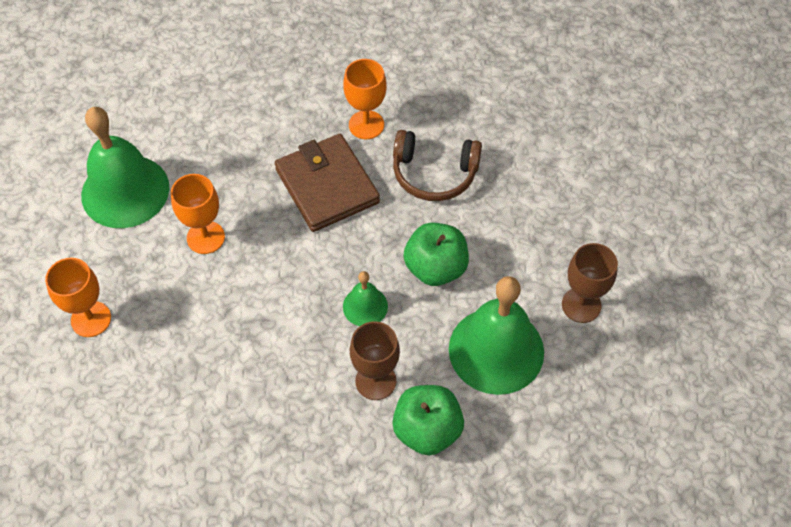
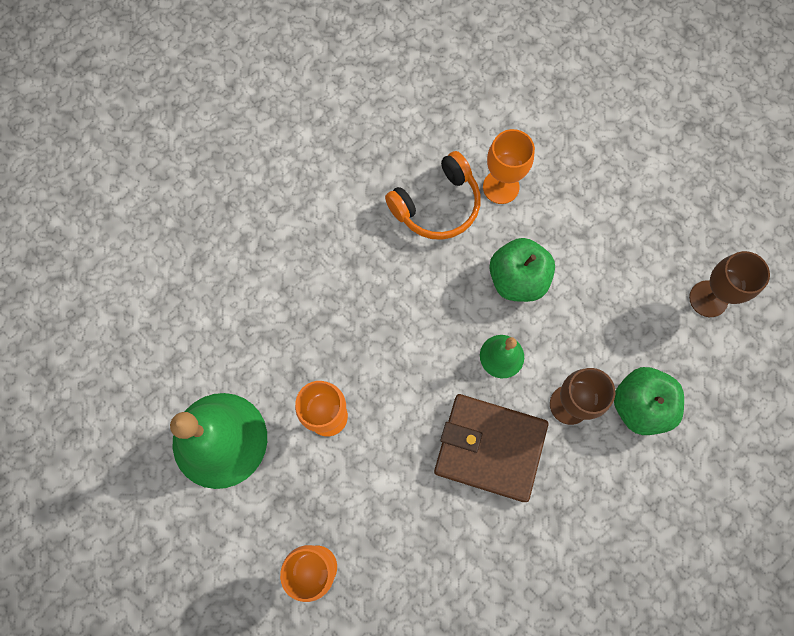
camera: 45 degrees left, 15 degrees up
(327, 186) = (371, 288): brown wallet -> brown wallet (489, 448)
(366, 125) = (345, 210): orange goblet -> orange goblet (501, 187)
(434, 173) = (437, 205): brown headphones -> orange headphones
(496, 350) = (621, 302): green bell -> none
(581, 305) = (638, 215): brown goblet -> brown goblet (708, 299)

